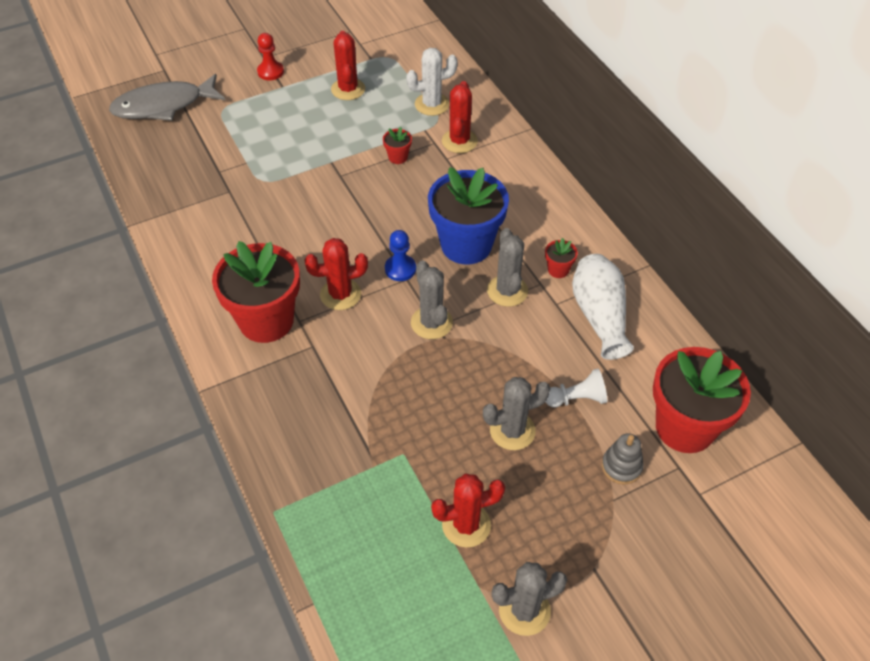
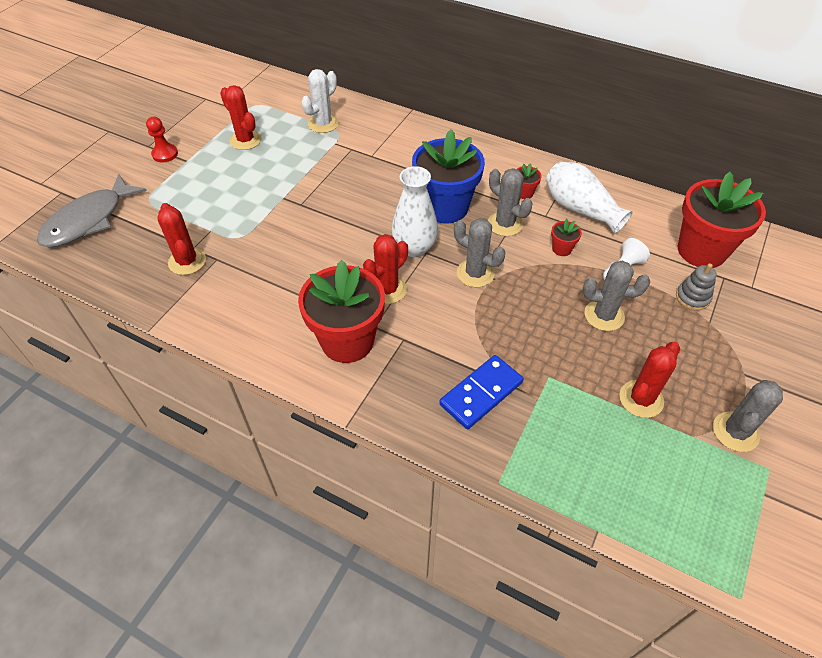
camera: 35 degrees left, 0 degrees up
(331, 431) = (481, 393): none -> blue domino
(398, 157) = (333, 171): red flower pot -> red flower pot (561, 249)
(400, 269) = (414, 248): blue pawn -> white vase
(459, 141) = (369, 140): red cactus -> red cactus (187, 261)
(512, 431) = (604, 315): grey cactus -> grey cactus turned 60 degrees clockwise

